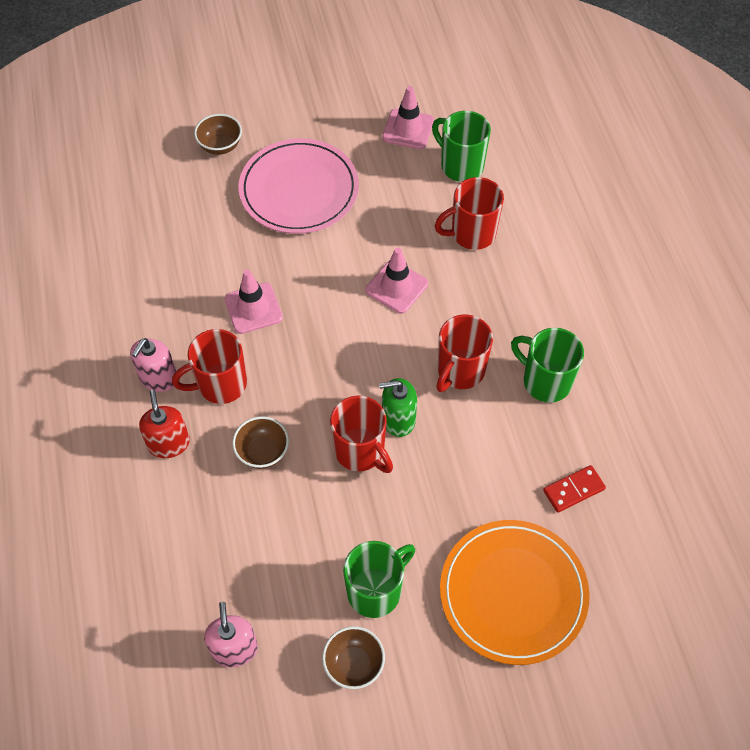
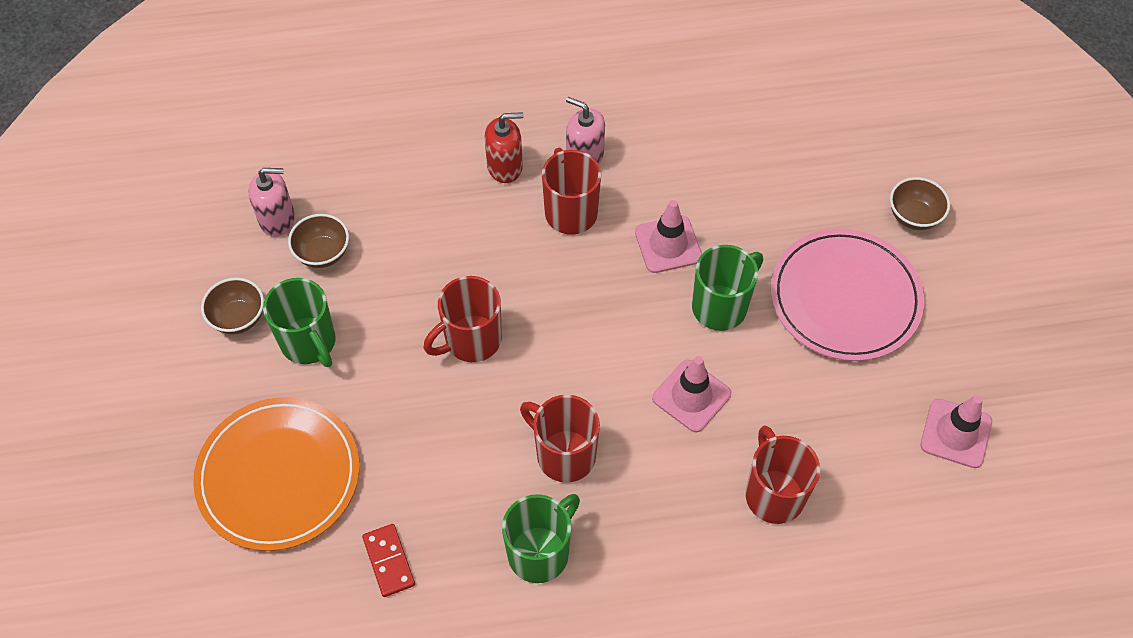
camera: 95 degrees right, 0 degrees up
(263, 452) = (483, 248): brown bowl -> brown bowl (323, 253)
(398, 419) = (506, 381): green soap dispenser -> none
(460, 165) = (892, 494): green mug -> green mug (721, 306)

